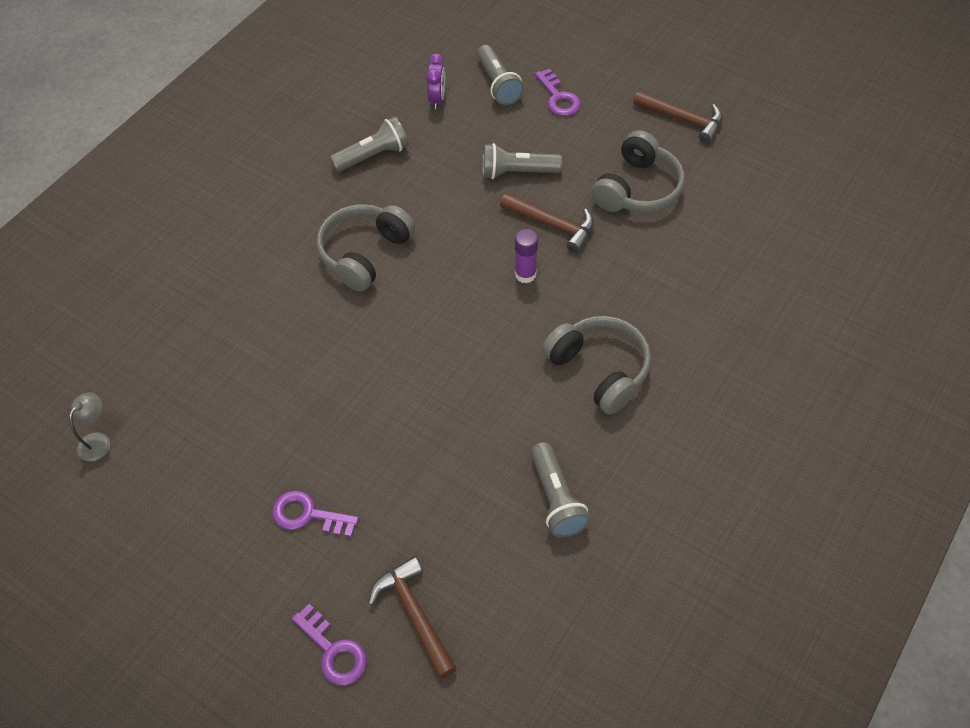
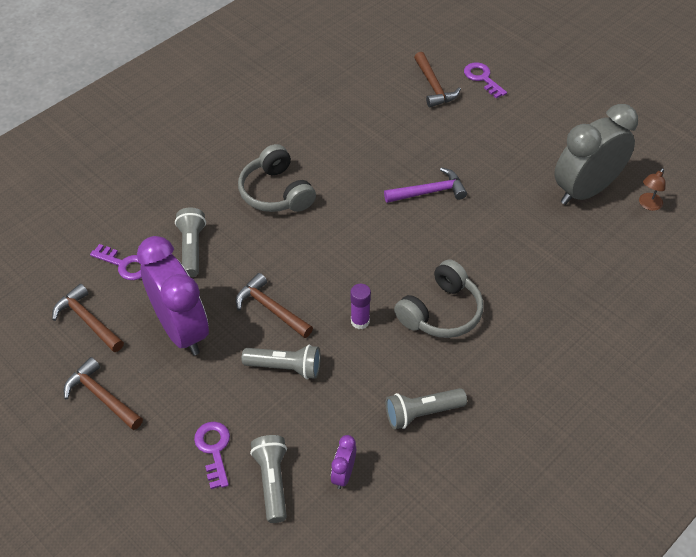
camera: 170 degrees left, 5 degrees down
(98, 440) = (648, 205): grey lamp -> brown lamp
(182, 448) = (585, 191): none -> grey clock
(308, 515) = (495, 141): purple key -> purple key (124, 264)
(397, 407) = (429, 192): none -> purple hammer
(525, 274) = (308, 270): purple glue stick -> purple glue stick (360, 321)
(556, 499) = (333, 125): grey flashlight -> grey flashlight (192, 248)
(637, 188) = (181, 330): grey headphones -> purple clock
(739, 181) = (87, 320): none -> brown hammer

